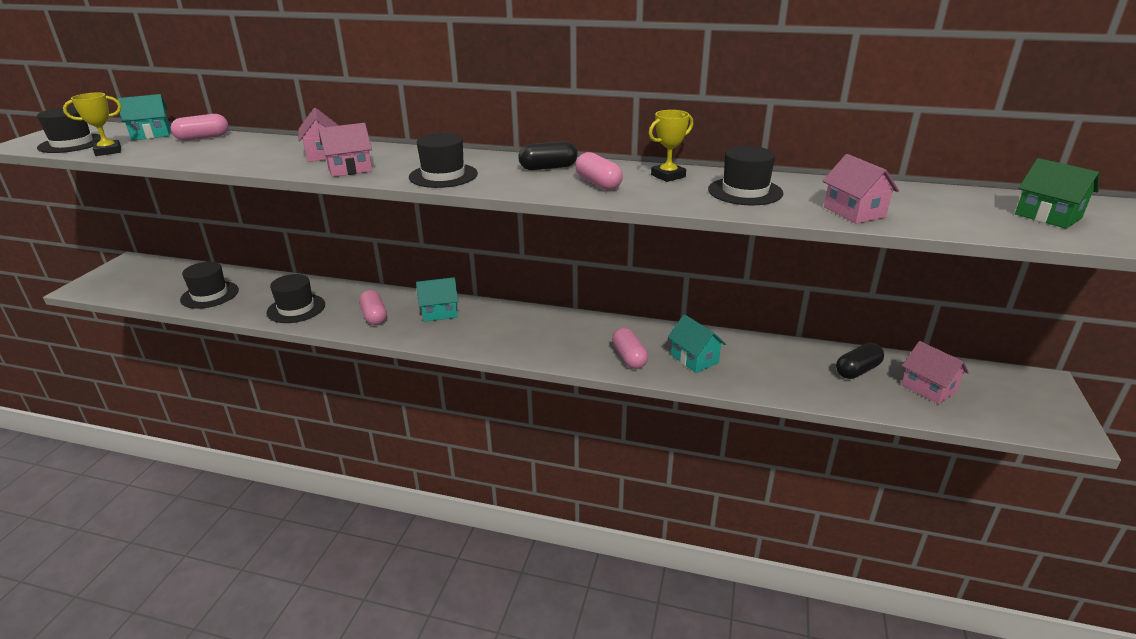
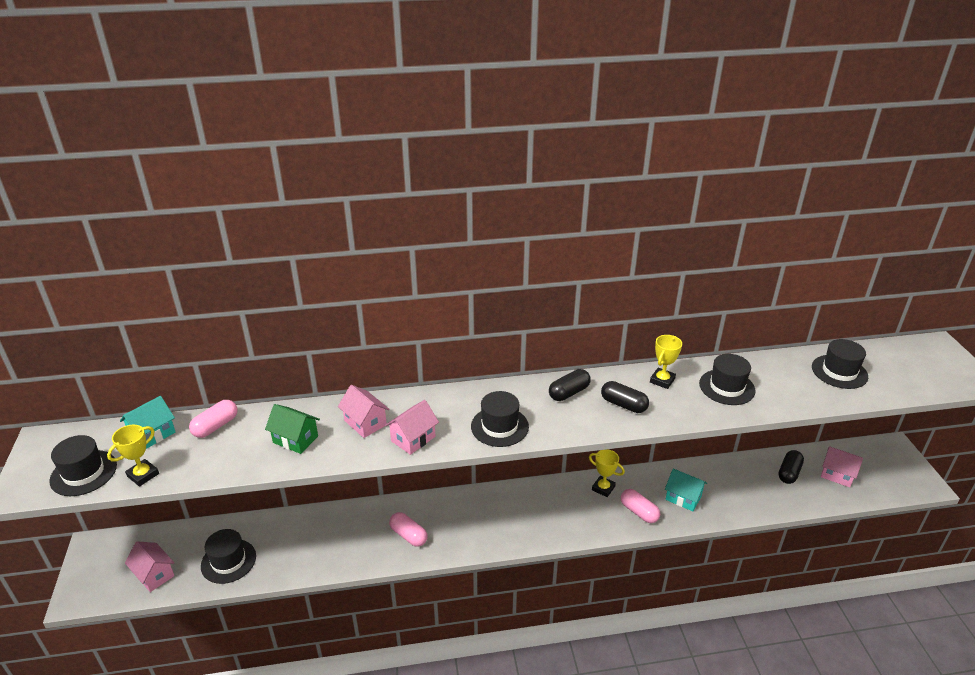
camera: 25 degrees left, 5 degrees up
(296, 308) = (330, 550): black hat -> black hat (839, 372)
(439, 312) = (460, 513): turquoise house -> none
(598, 183) = (623, 404): pink capsule -> black capsule
(606, 329) = (603, 488): none -> yellow trophy
(854, 212) = (807, 393): pink house -> pink house (154, 575)
(1048, 216) = (910, 367): green house -> green house (295, 439)

